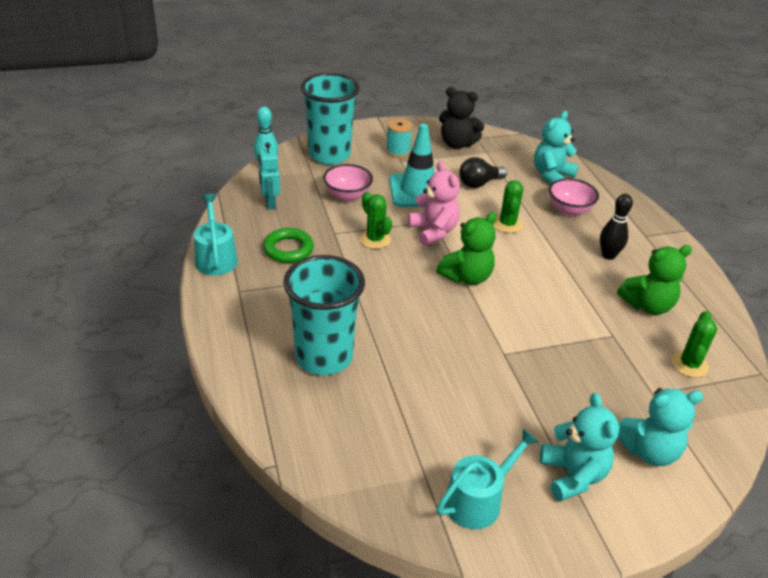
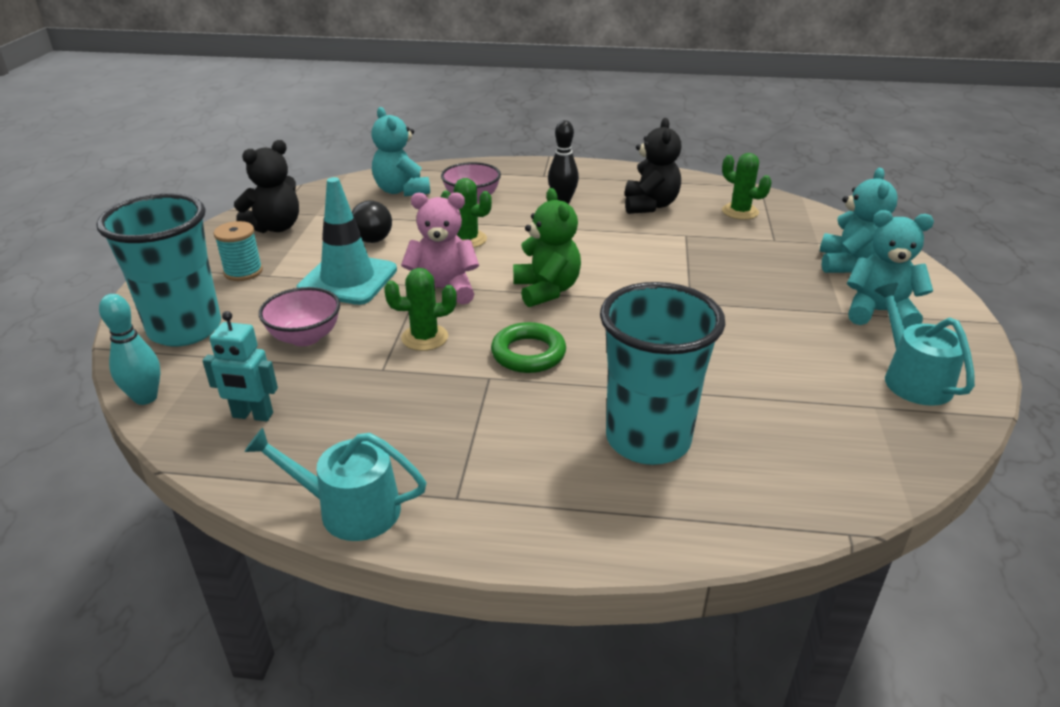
camera: 65 degrees left, 5 degrees down
(288, 249) = (388, 421): green ring -> green ring (528, 353)
(647, 305) = (650, 205): green teddy bear -> black teddy bear

